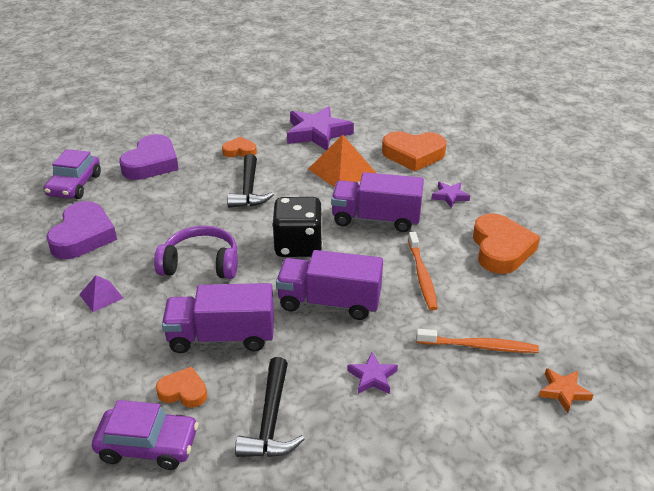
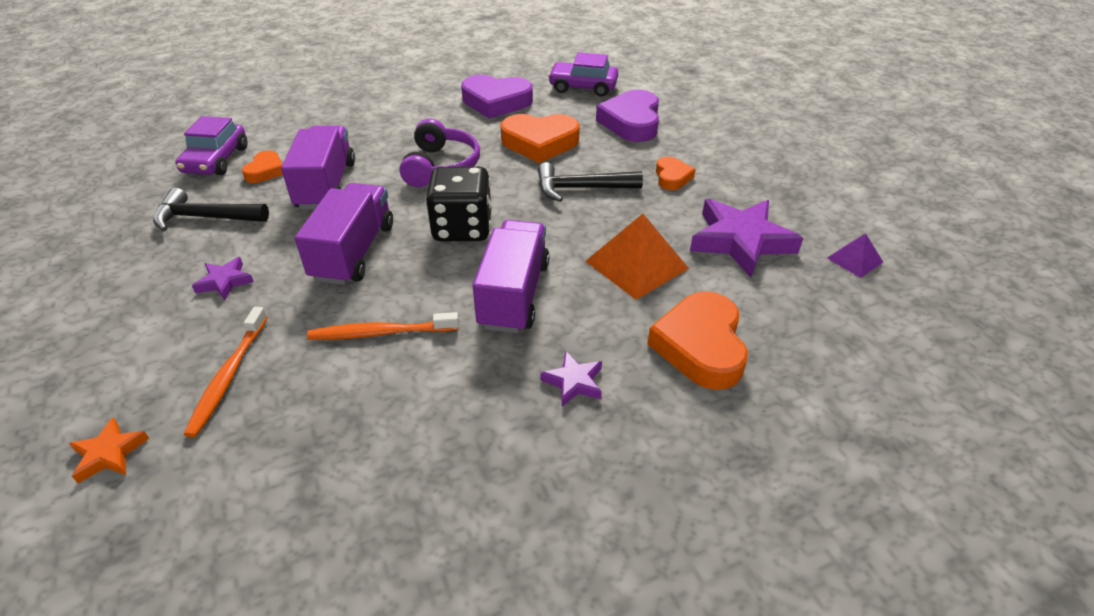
camera: 90 degrees right, 5 degrees up
(101, 296) = (405, 120): purple pyramid -> purple pyramid (854, 260)
(151, 163) = (631, 122): purple heart -> purple heart turned 75 degrees clockwise
(501, 249) = (423, 431): orange heart -> orange heart (539, 143)

